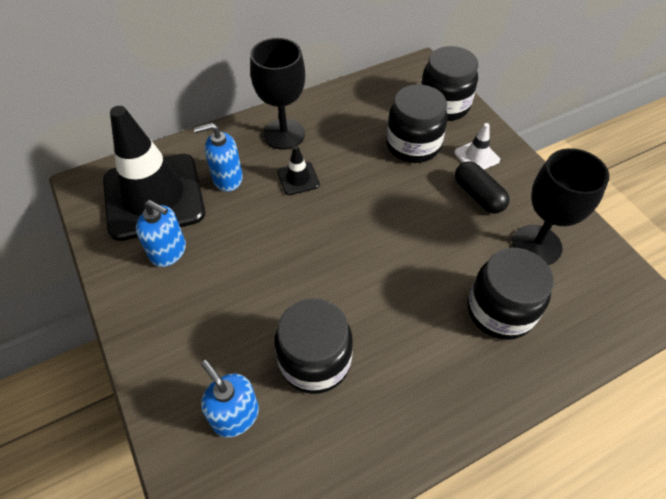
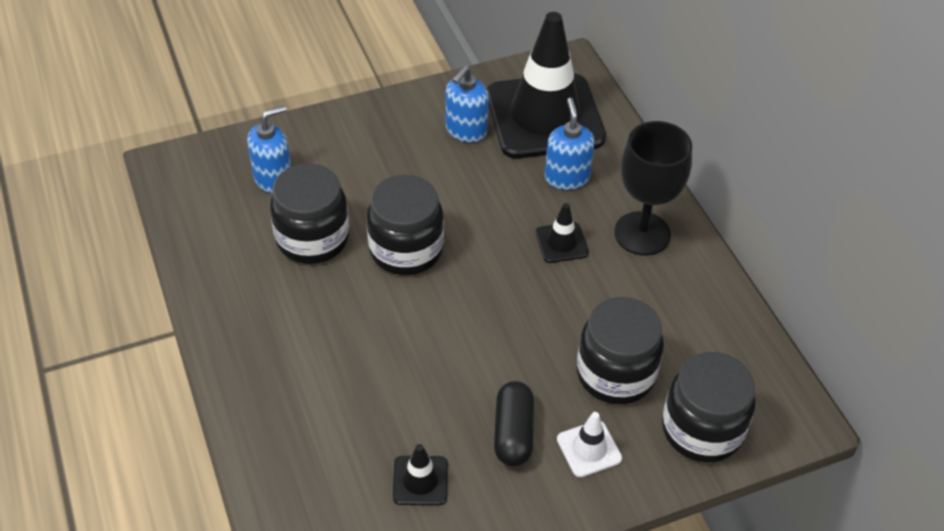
camera: 95 degrees right, 5 degrees down
(478, 196) = (513, 433): black capsule -> black capsule turned 60 degrees counterclockwise
(500, 311) = (333, 413): black jar -> black jar (406, 250)
(536, 245) = (420, 480): black goblet -> black traffic cone

